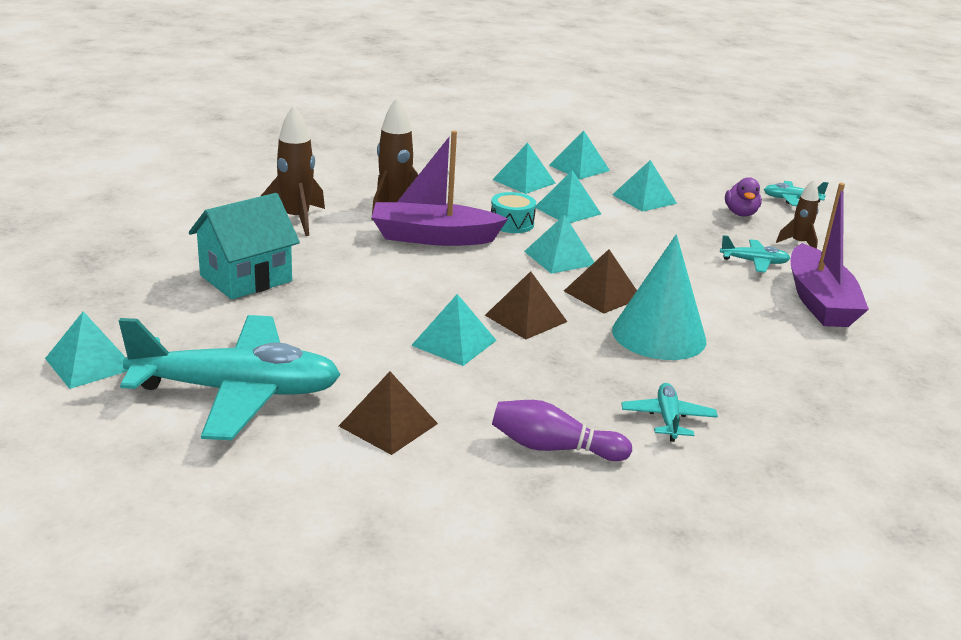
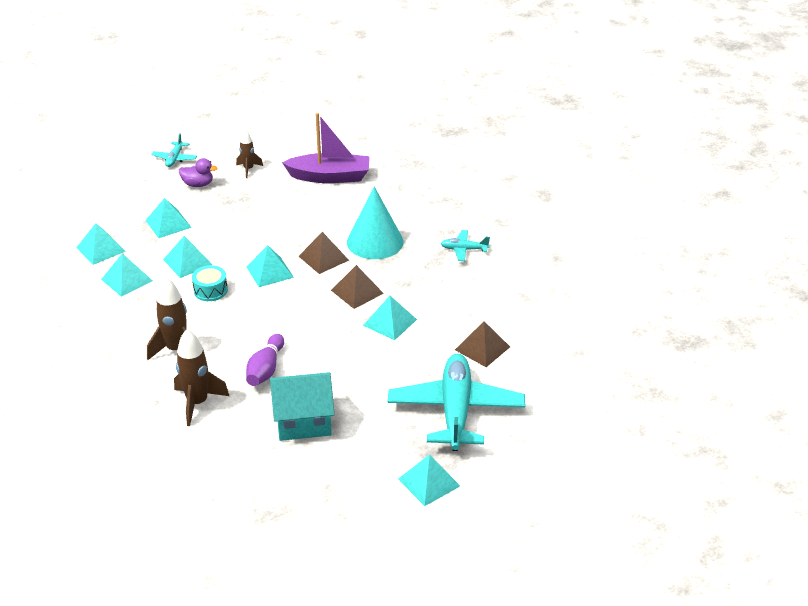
camera: 85 degrees left, 10 degrees up
(246, 278) = (303, 422): turquoise house -> turquoise house turned 60 degrees counterclockwise
(433, 237) = (234, 329): purple boat -> none
(553, 448) = (496, 290): purple bowling pin -> purple bowling pin (265, 369)
(754, 262) = (276, 191): turquoise plane -> none

